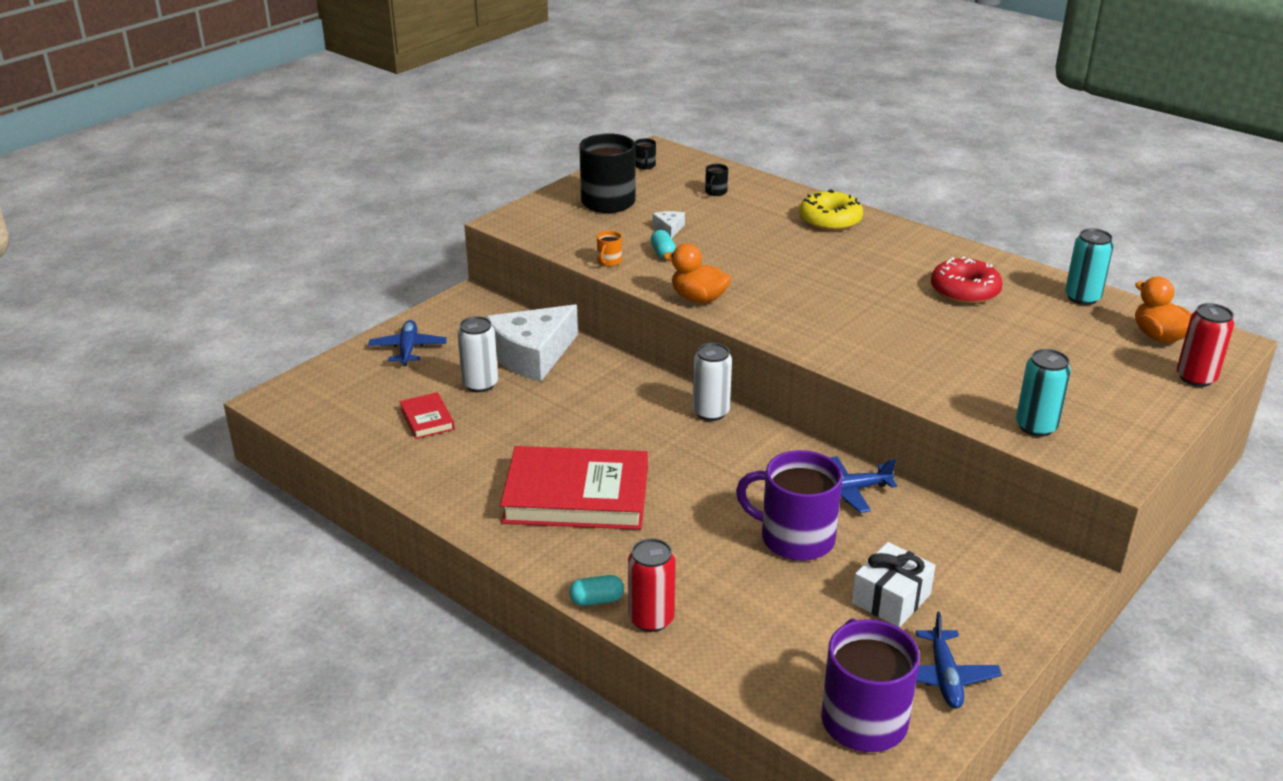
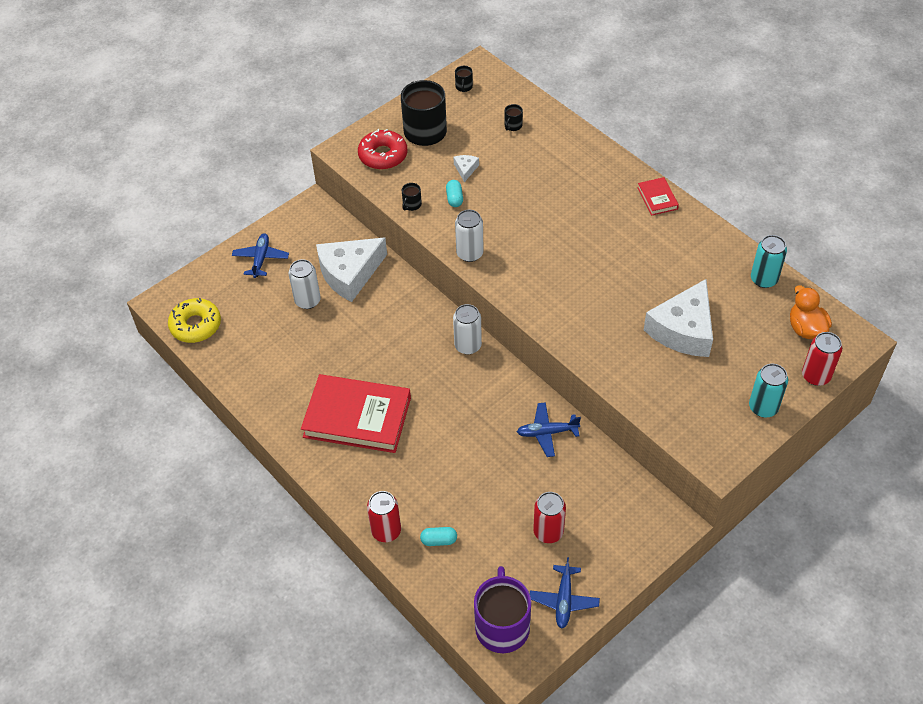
camera: 10 degrees right, 20 degrees up
(427, 419) = (265, 333): red book -> red book (657, 198)
(597, 600) = (354, 511): turquoise capsule -> turquoise capsule (439, 540)
(609, 261) = (411, 205): orange mug -> black mug
(698, 298) = (469, 253): orange duck -> white can
(795, 538) = (498, 472): purple mug -> none
(830, 220) = (595, 169): yellow donut -> yellow donut (196, 325)
(891, 598) = (548, 532): white gift -> red can
(964, 291) = (675, 263): red donut -> red donut (383, 155)
(1004, 348) = (683, 330): none -> white cheese
(1036, 427) = (678, 414): turquoise can -> turquoise can (763, 407)

